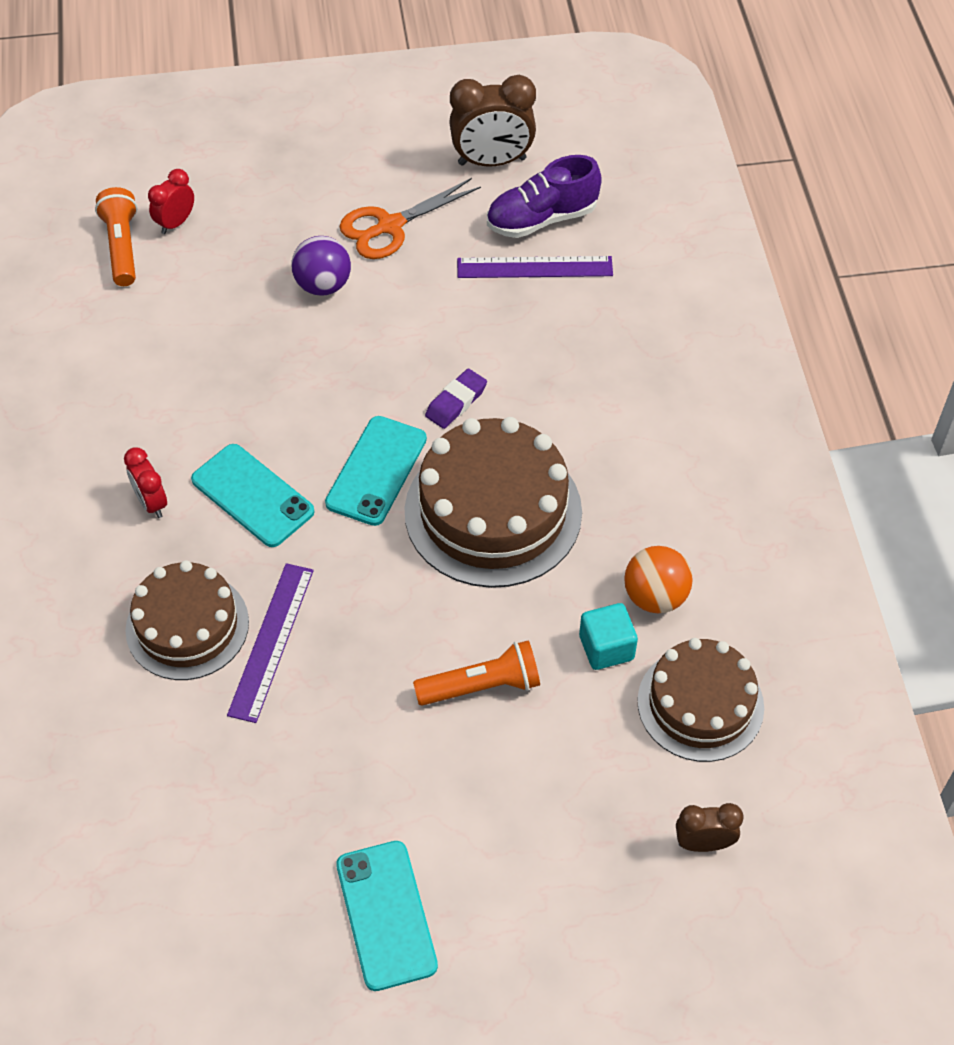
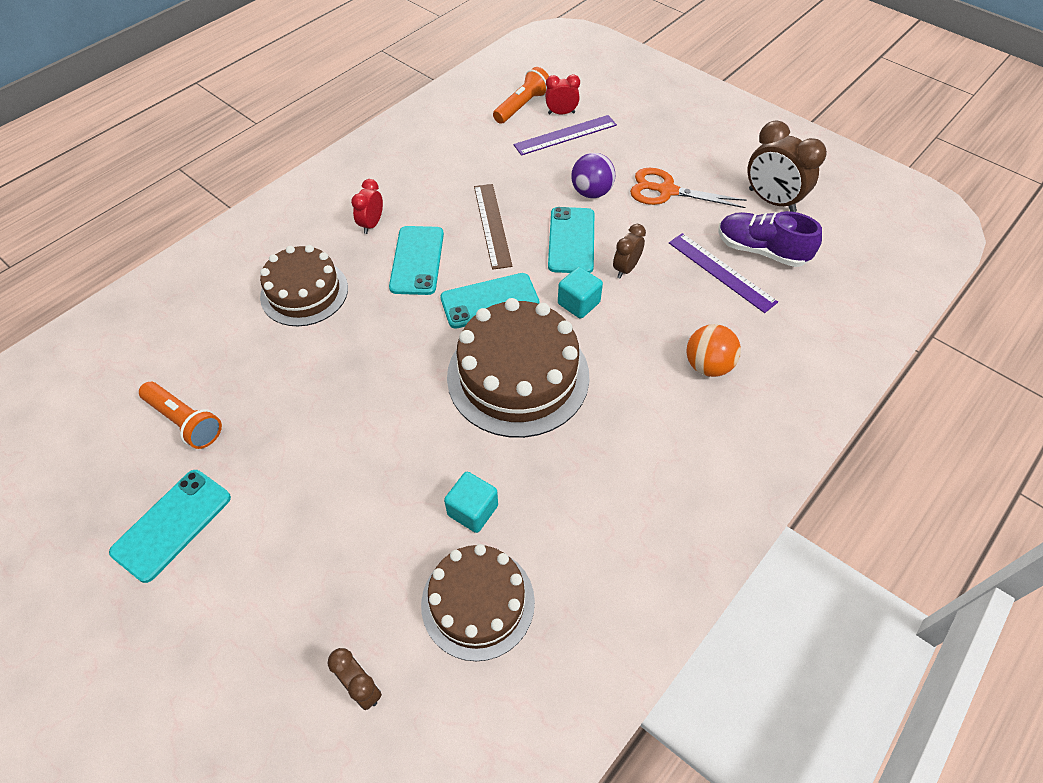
camera: 50 degrees right, 0 degrees up
(271, 641) = (326, 335): purple ruler -> purple ruler (565, 135)
(274, 398) = (492, 225): none -> brown ruler
(369, 349) = (571, 240): none -> turquoise phone
(453, 334) = (626, 269): none -> brown clock
(456, 402) = (578, 303): purple eraser -> turquoise cube
(482, 686) = (382, 460): orange flashlight -> orange flashlight (185, 421)
(655, 597) = (540, 511): orange ball -> orange ball (707, 365)

